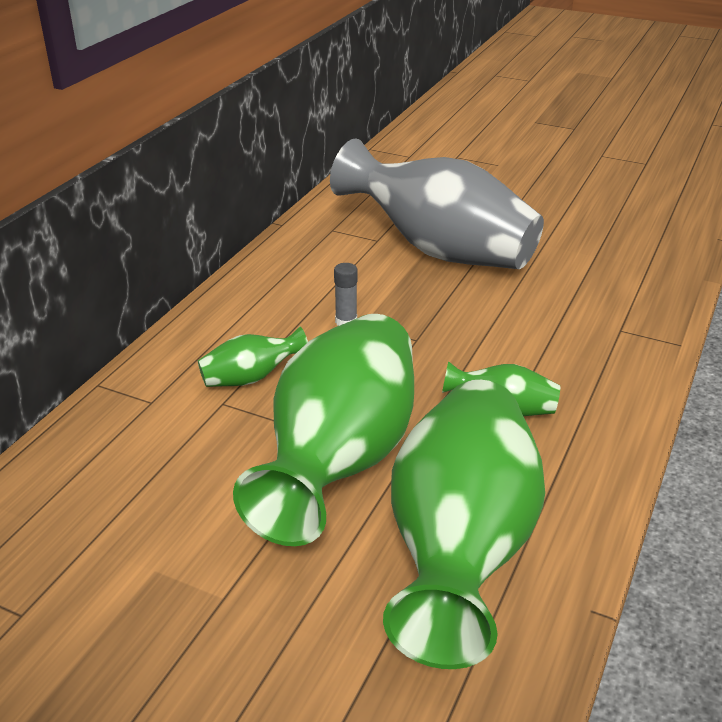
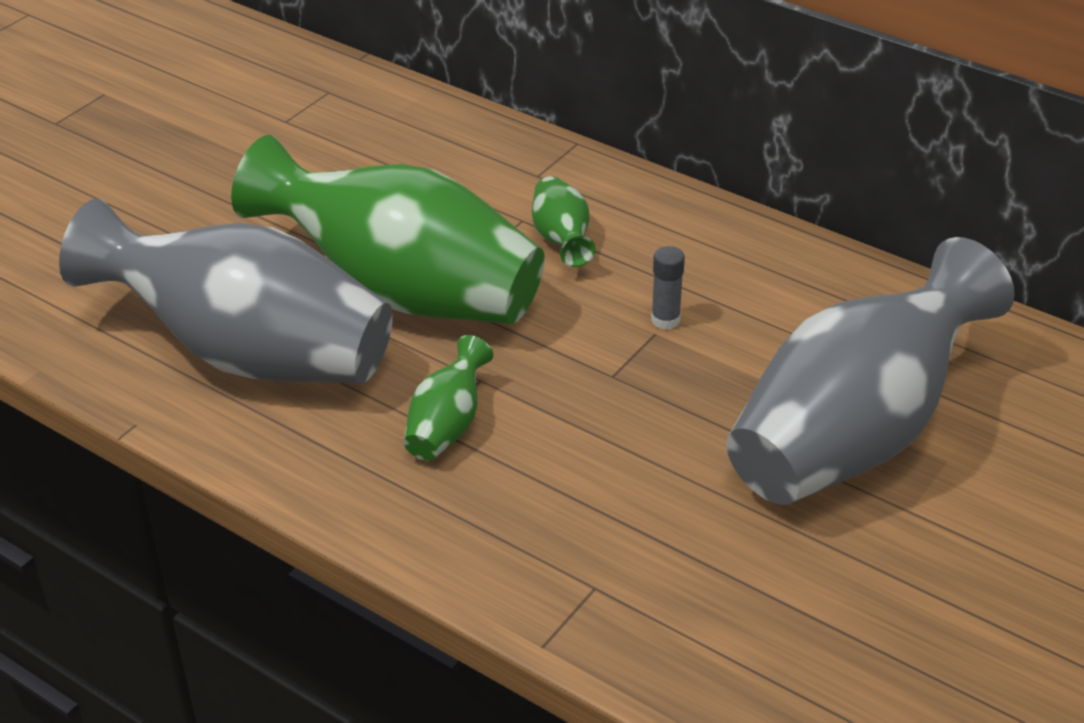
camera: 100 degrees right, 5 degrees up
(460, 547) = (248, 354): green vase -> grey vase

